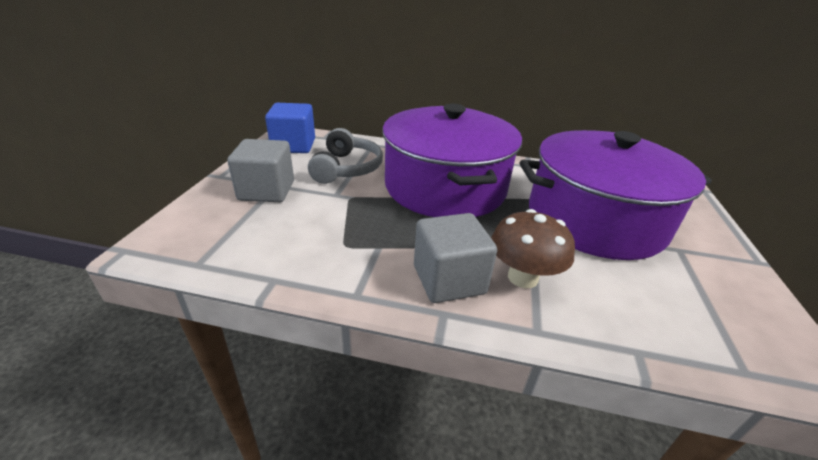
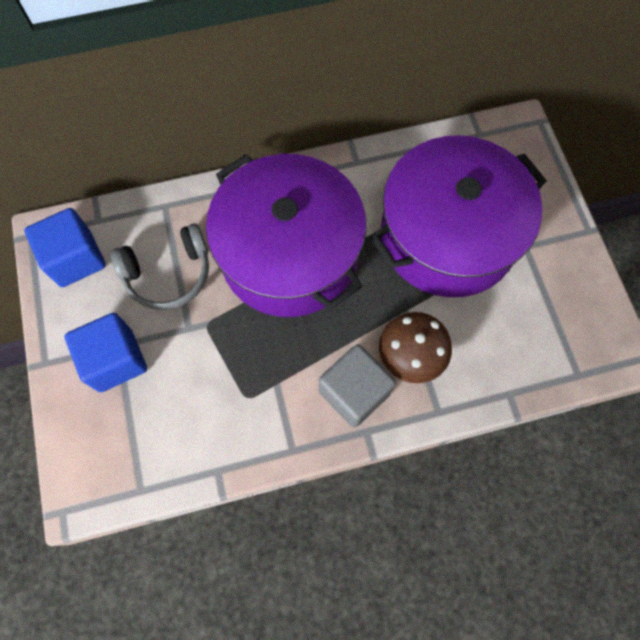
camera: 25 degrees left, 35 degrees up
(267, 191) = (115, 360): grey cube -> blue cube
(346, 168) = (168, 274): grey headphones -> grey headphones turned 90 degrees clockwise

